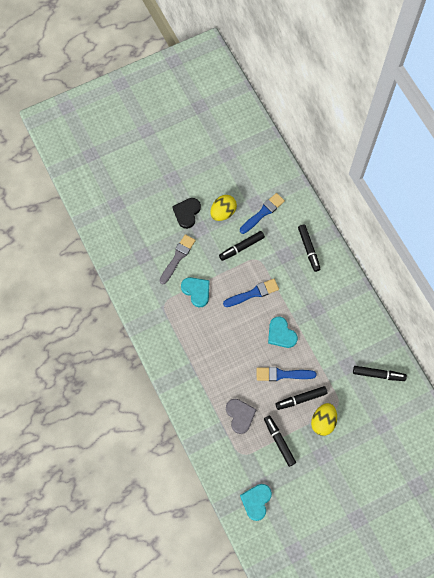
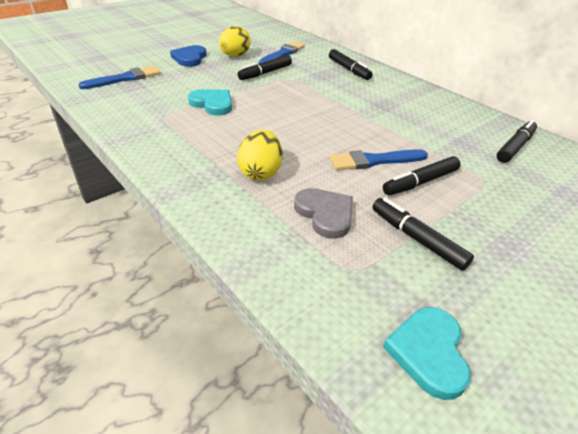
camera: 15 degrees left, 30 degrees down
(177, 257) = (181, 83): grey brush -> none
(187, 213) = (190, 58): black heart -> blue heart
(253, 293) = (294, 100): blue brush -> blue brush (125, 78)
(281, 334) = (350, 126): turquoise heart -> none
(323, 422) = (476, 203): yellow egg -> yellow egg (260, 173)
(378, 374) = (515, 147): black marker -> black marker turned 45 degrees counterclockwise

